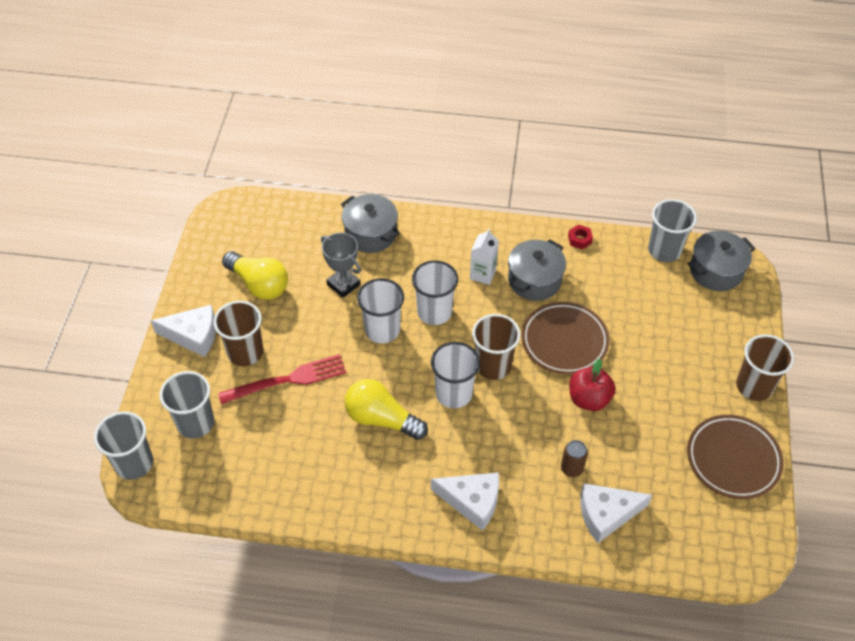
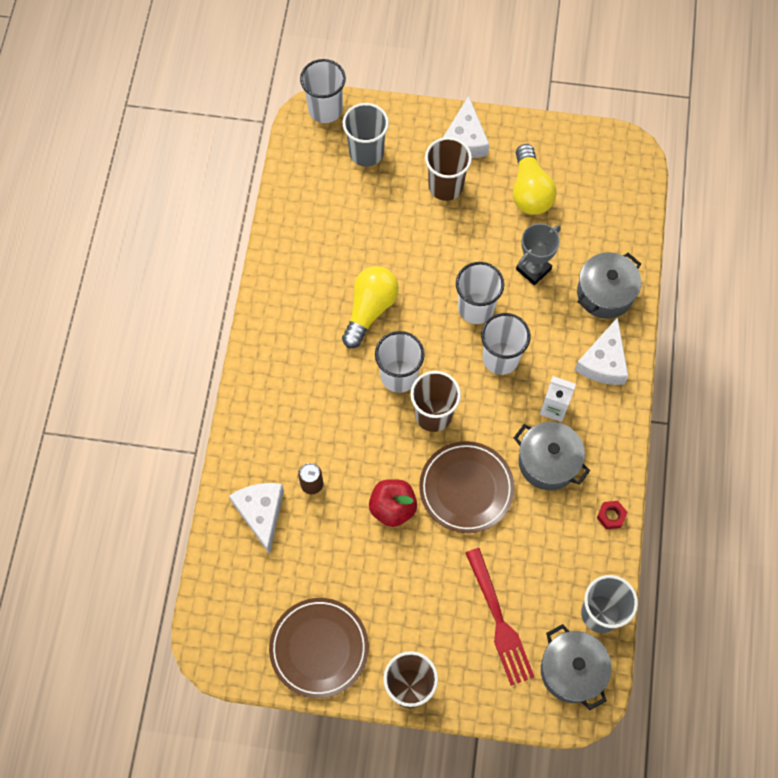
camera: 90 degrees right, 15 degrees up
(134, 463) = (325, 109): grey cup -> white cup
(259, 284) = (530, 191): yellow light bulb -> yellow light bulb turned 45 degrees counterclockwise
(288, 380) = (414, 225): red fork -> red fork (499, 621)
(472, 501) = (279, 390): white cheese -> white cheese (603, 361)

